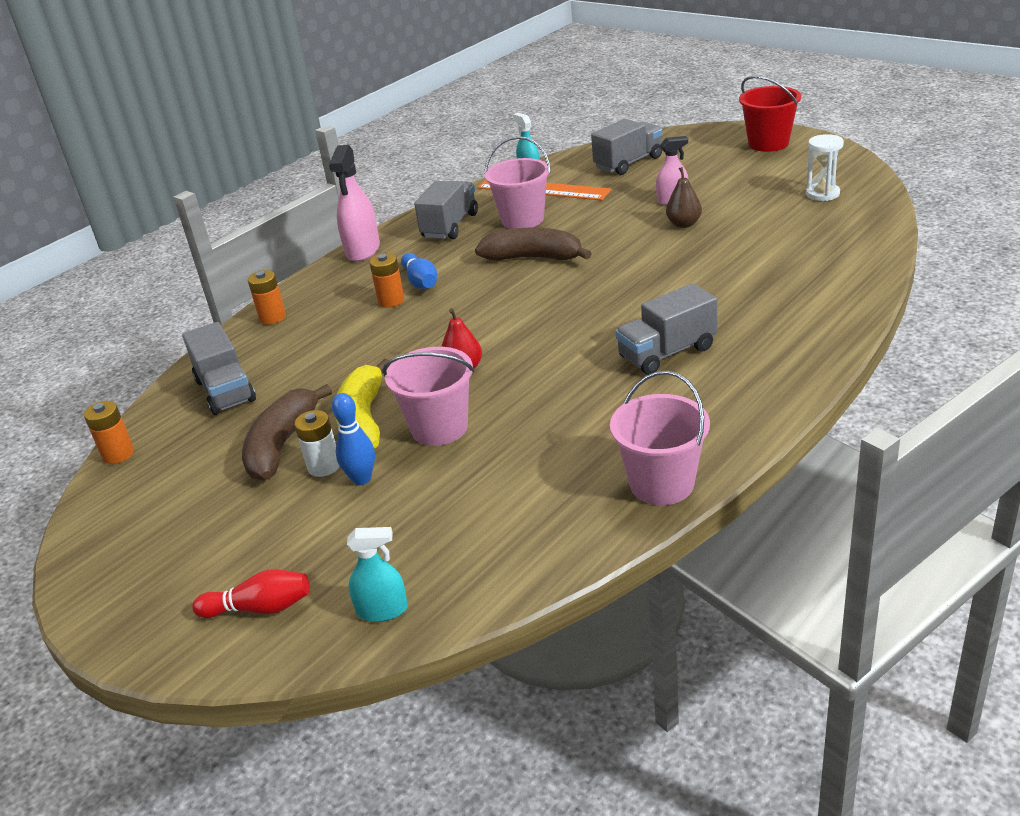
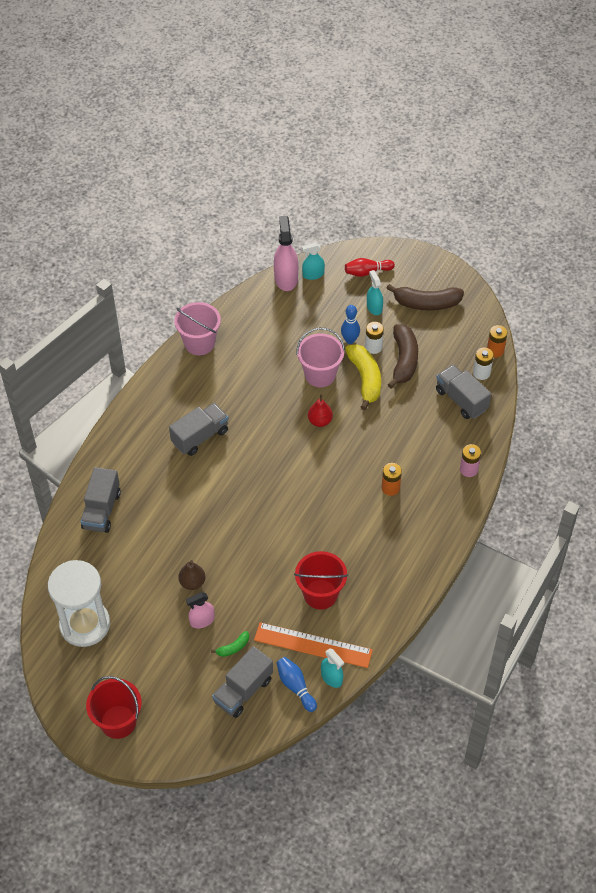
camera: 165 degrees right, 20 degrees up
(166, 424) = (481, 373): none -> white battery
(272, 317) = (468, 469): orange battery -> pink battery
(285, 534) = (374, 307): none -> turquoise spray bottle
(362, 250) = (438, 552): pink spray bottle -> pink spray bottle (286, 278)
(420, 282) = (377, 510): blue bowling pin -> blue bowling pin (295, 686)
(450, 226) = (378, 587): grey truck -> grey truck (102, 510)
(522, 219) = (320, 594): pink bucket -> red bucket
(534, 258) = (300, 539): brown banana -> brown banana (426, 303)
(636, 185) = (233, 647): none -> green banana
(822, 194) = (85, 624): white hourglass -> white hourglass, size x1.95

